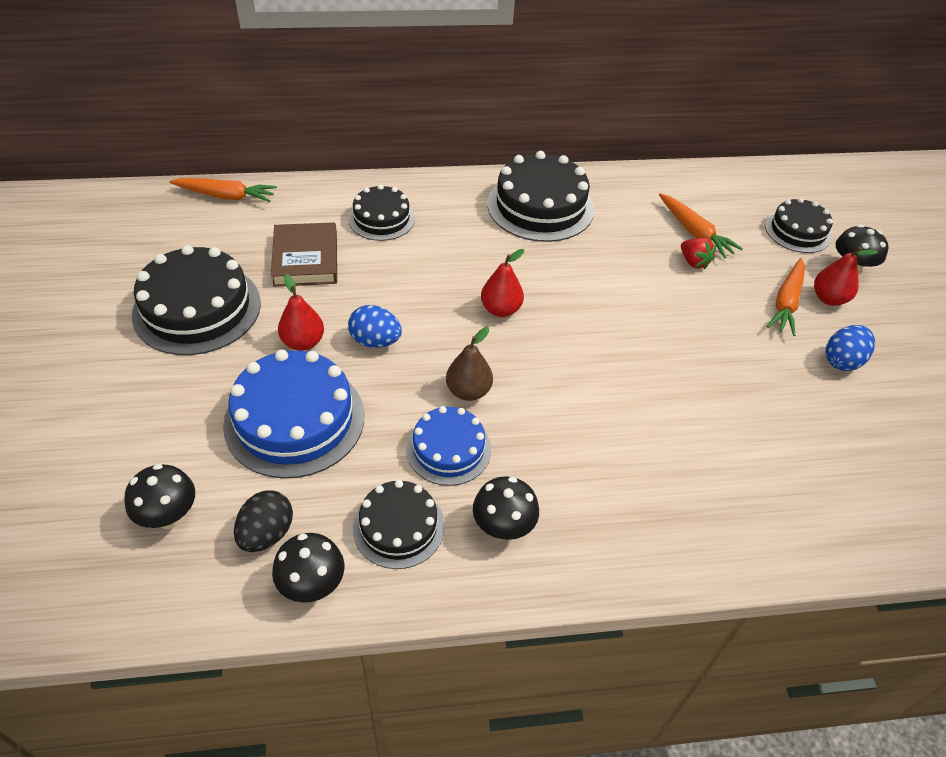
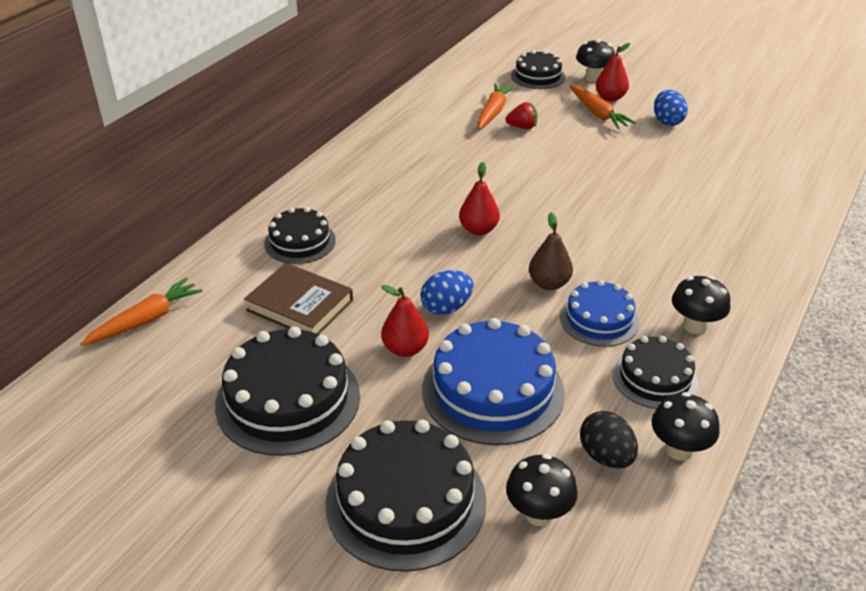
camera: 50 degrees left, 10 degrees down
(540, 206) = (385, 160): black cake -> black cake (406, 501)
(695, 232) = (493, 112): orange carrot -> orange carrot turned 75 degrees counterclockwise

